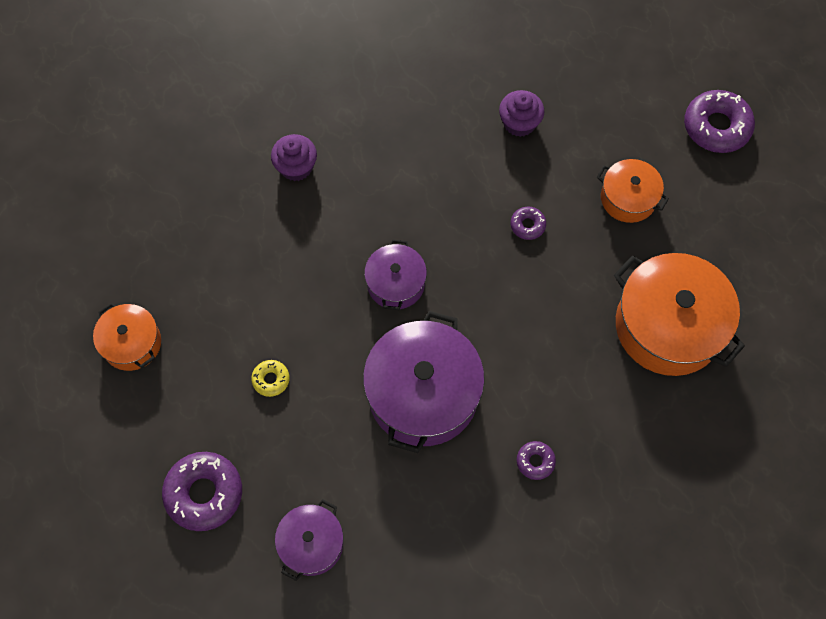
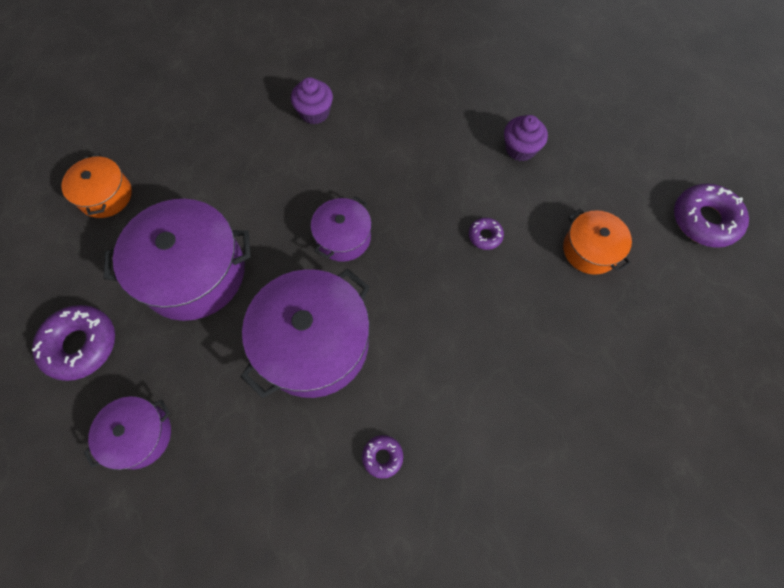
camera: 25 degrees right, 0 degrees up
(271, 379) = (194, 273): yellow donut -> purple pot
(668, 326) = (576, 384): orange pot -> none

